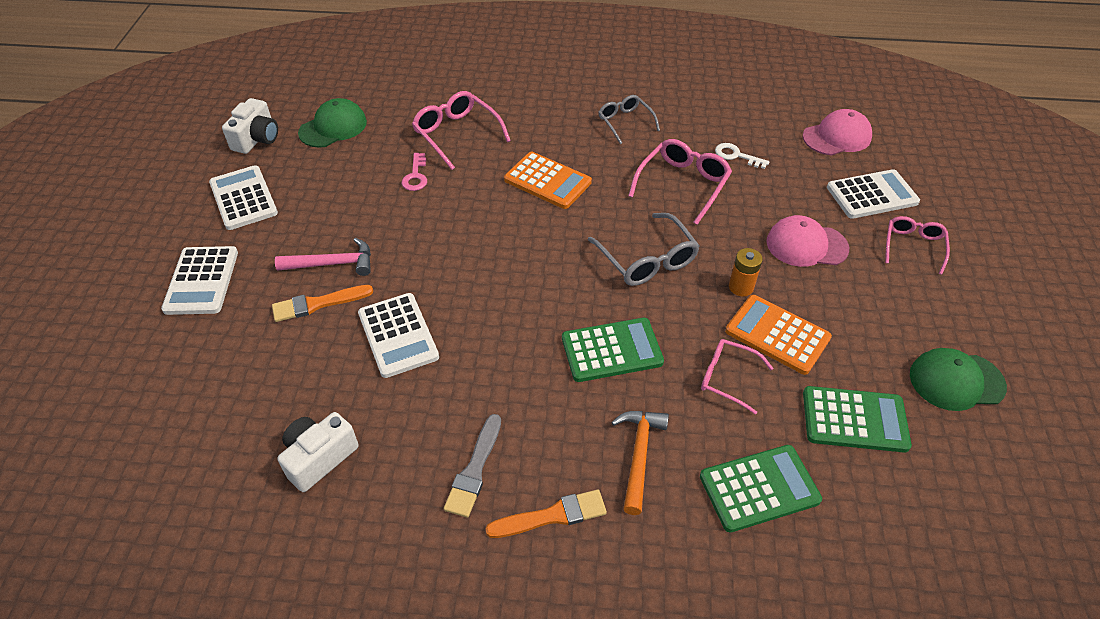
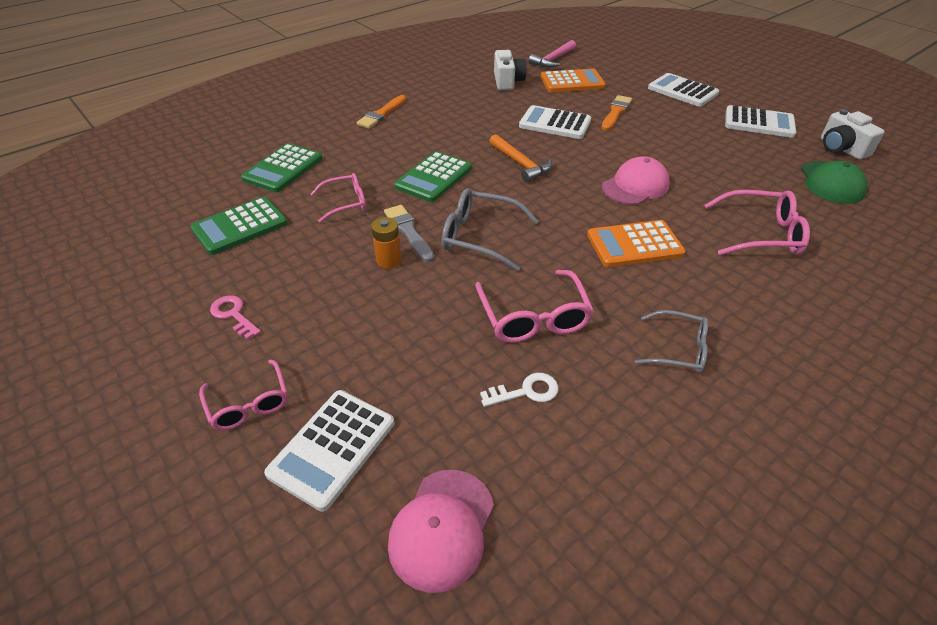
camera: 135 degrees right, 5 degrees down
(333, 263) = (647, 127): pink hammer -> pink hammer (553, 60)
(415, 176) = (715, 190): pink key -> pink key (233, 315)
(474, 470) = (437, 108): grey brush -> grey brush (408, 231)
(639, 455) = (363, 148): orange hammer -> orange hammer (521, 164)
(777, 334) = (332, 245): orange calculator -> orange calculator (572, 82)
(806, 245) = (363, 331): pink cap -> pink cap (635, 186)
(956, 381) = (164, 292): green cap -> none

